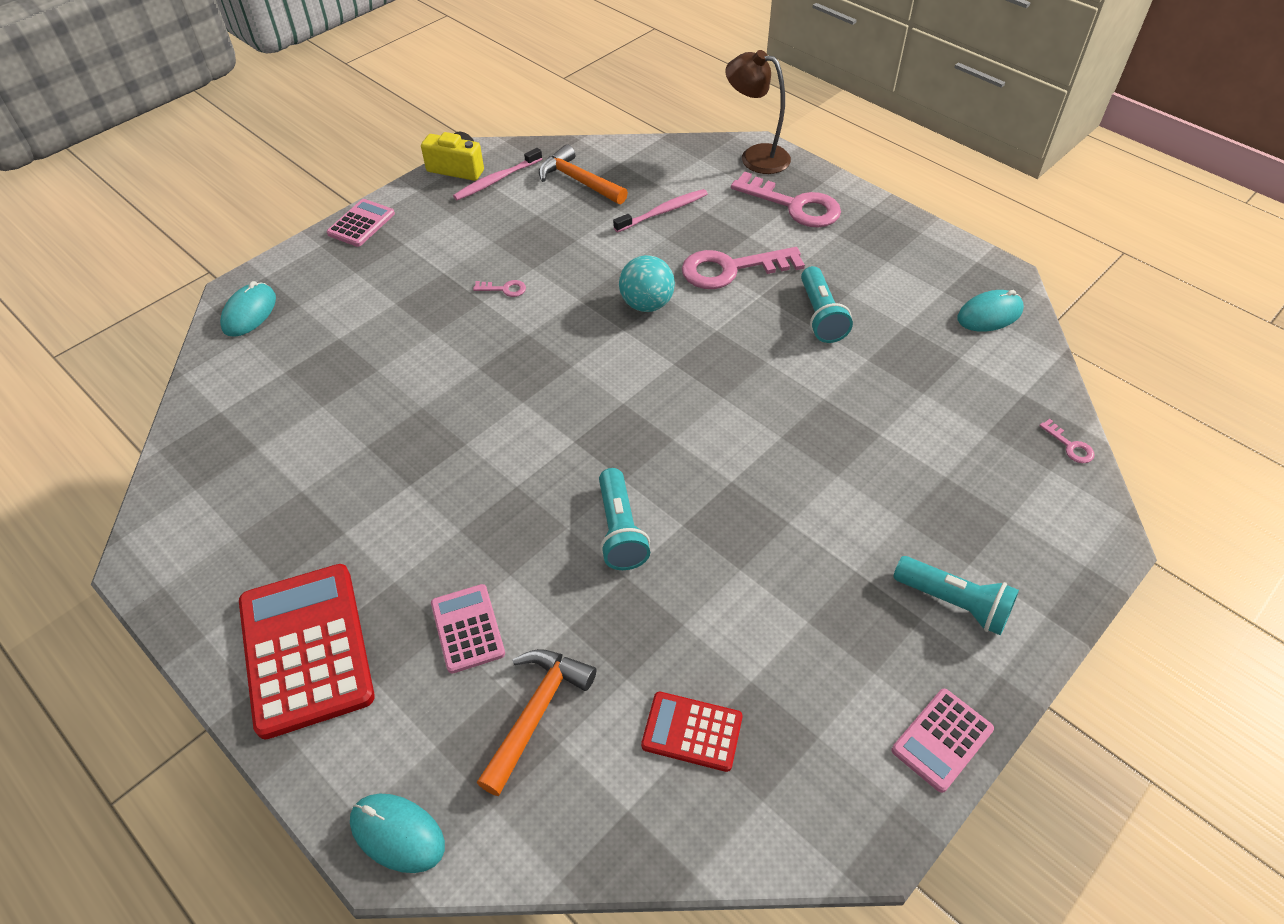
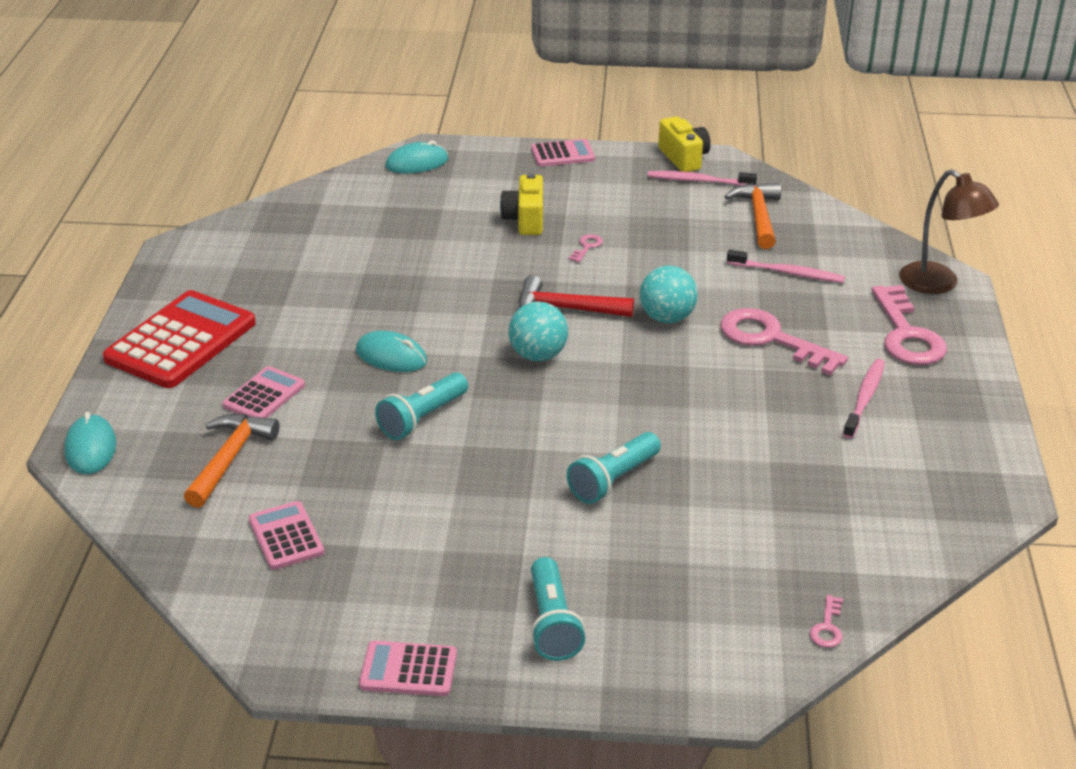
camera: 50 degrees right, 15 degrees down
(422, 300) = (525, 220): none -> yellow camera
(504, 289) = (587, 247): pink key -> pink key turned 120 degrees counterclockwise
(536, 713) = (230, 459): orange hammer -> orange hammer turned 60 degrees counterclockwise
(571, 351) = (566, 309): none -> red hammer
(613, 405) = (538, 355): none -> turquoise ball
(692, 731) = (286, 536): red calculator -> pink calculator
(755, 156) = (938, 284): brown lamp -> brown lamp turned 150 degrees clockwise
(820, 316) = (785, 411): turquoise flashlight -> turquoise flashlight (613, 480)
(843, 269) = (865, 398): none -> pink toothbrush
(989, 314) = (935, 509): turquoise mouse -> turquoise mouse (391, 356)

